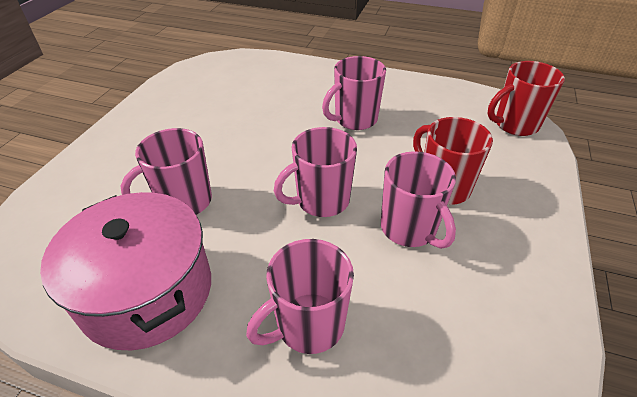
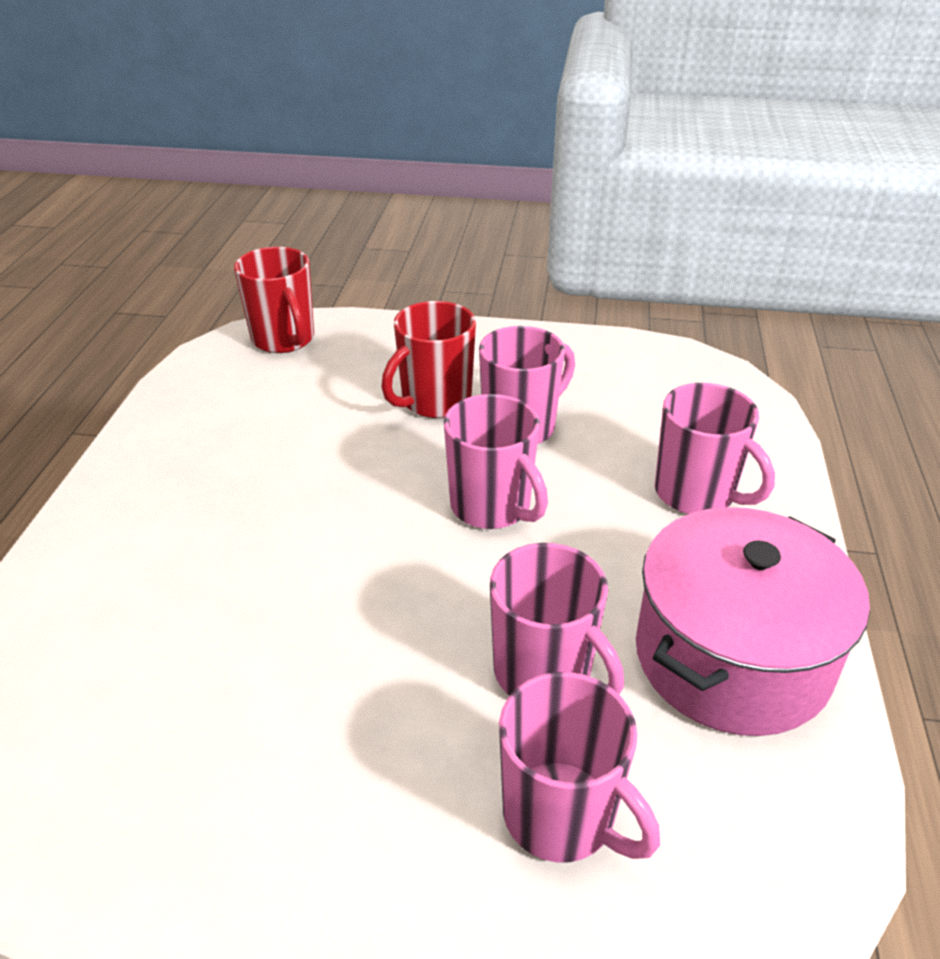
camera: 100 degrees left, 5 degrees down
(354, 119) = (273, 490): pink mug -> pink mug (561, 816)

